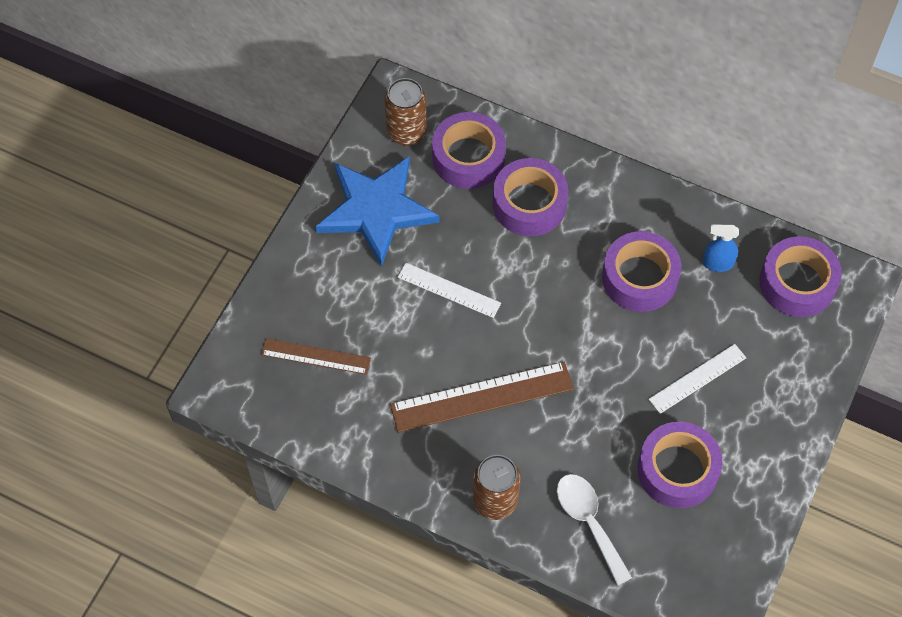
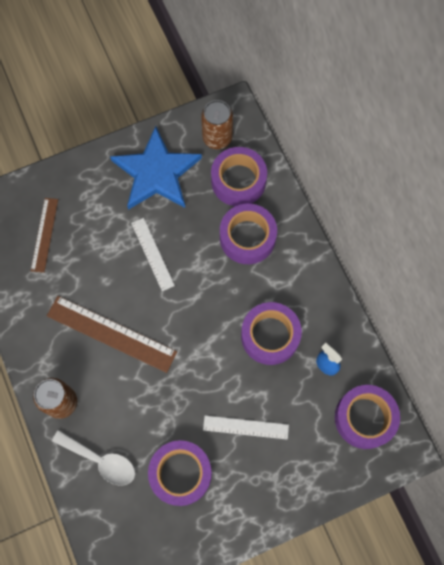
camera: 40 degrees right, 10 degrees up
(315, 356) = (44, 234): brown ruler -> brown ruler turned 45 degrees clockwise
(589, 522) = (101, 460): white spoon -> white spoon turned 105 degrees clockwise

